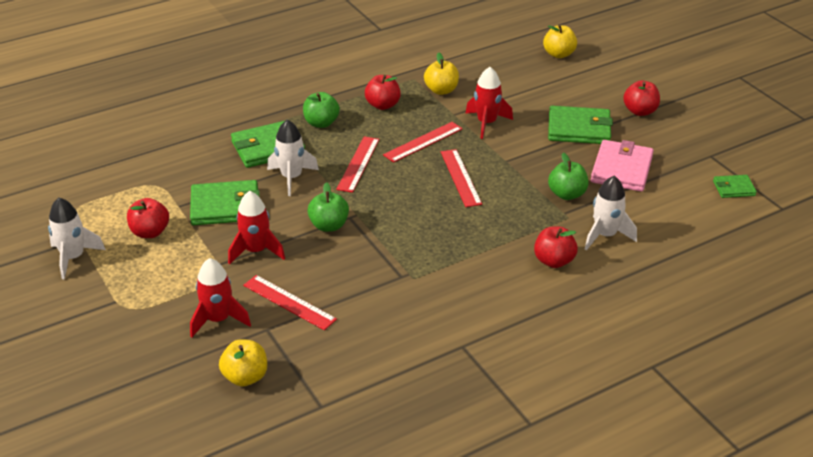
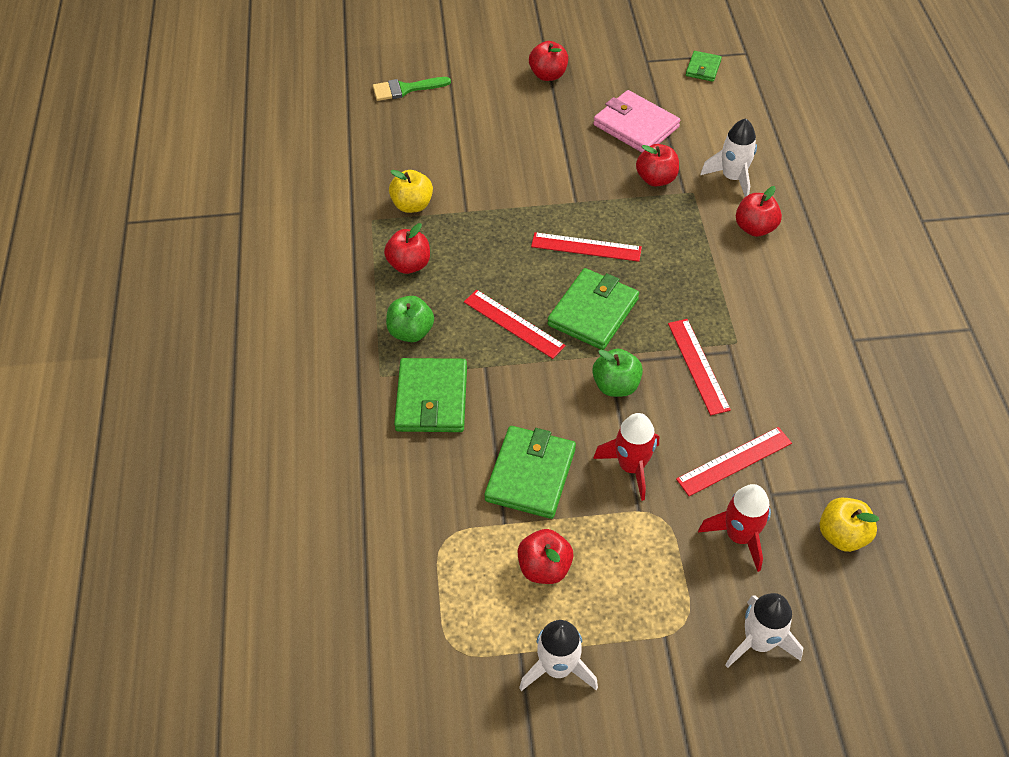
camera: 65 degrees left, 15 degrees up
(291, 178) = (507, 393): white rocket -> white rocket (758, 642)
(423, 142) = (503, 254): red ruler -> red ruler (698, 366)
(486, 123) = (500, 192): red rocket -> none
(559, 54) = (406, 89): yellow apple -> green brush
(567, 194) = (656, 179): green apple -> red apple
(579, 129) = (552, 128): green wallet -> green wallet (593, 312)

